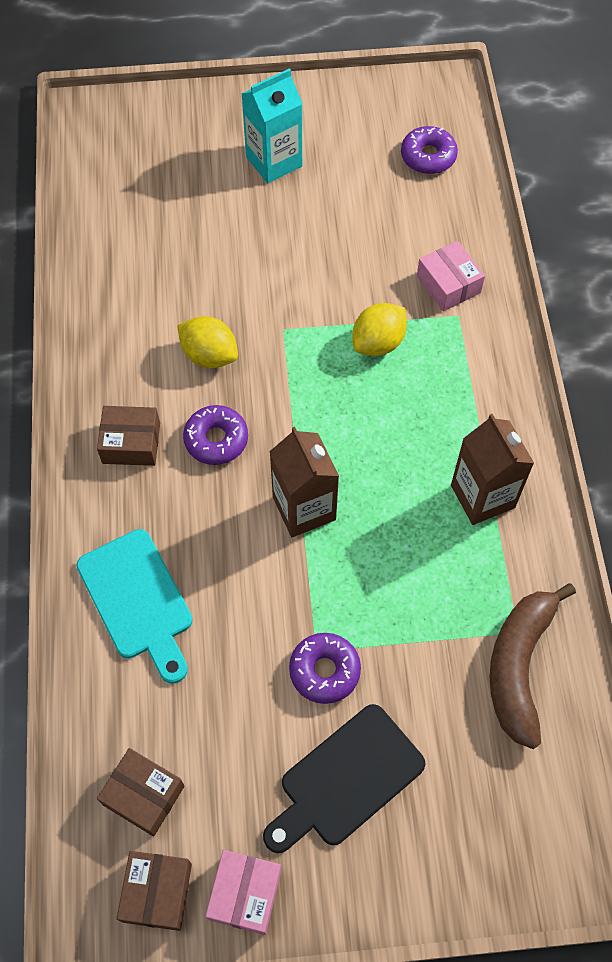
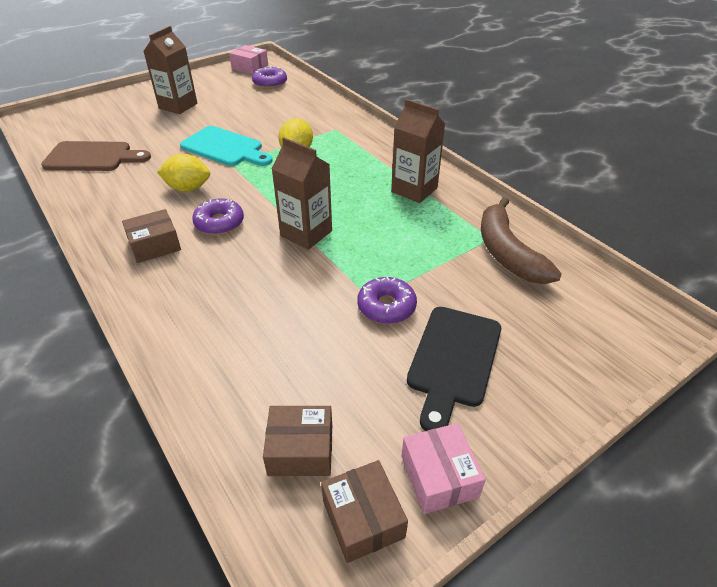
camera: 30 degrees left, 20 degrees down
(124, 236) = (92, 157): none -> brown cutting board
(138, 600) = (213, 326): turquoise cutting board -> turquoise cutting board (225, 148)
(274, 161) = (178, 106): turquoise carton -> brown carton
(448, 284) = (320, 120): pink box -> pink box (250, 67)

